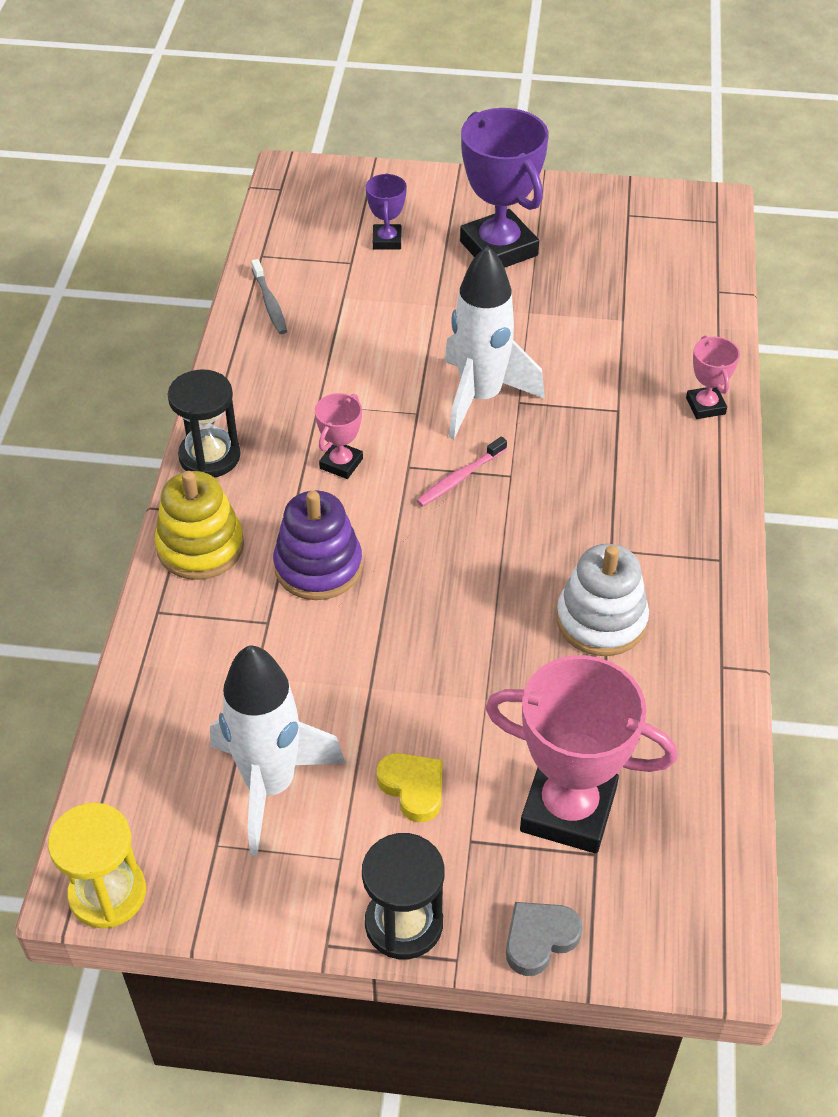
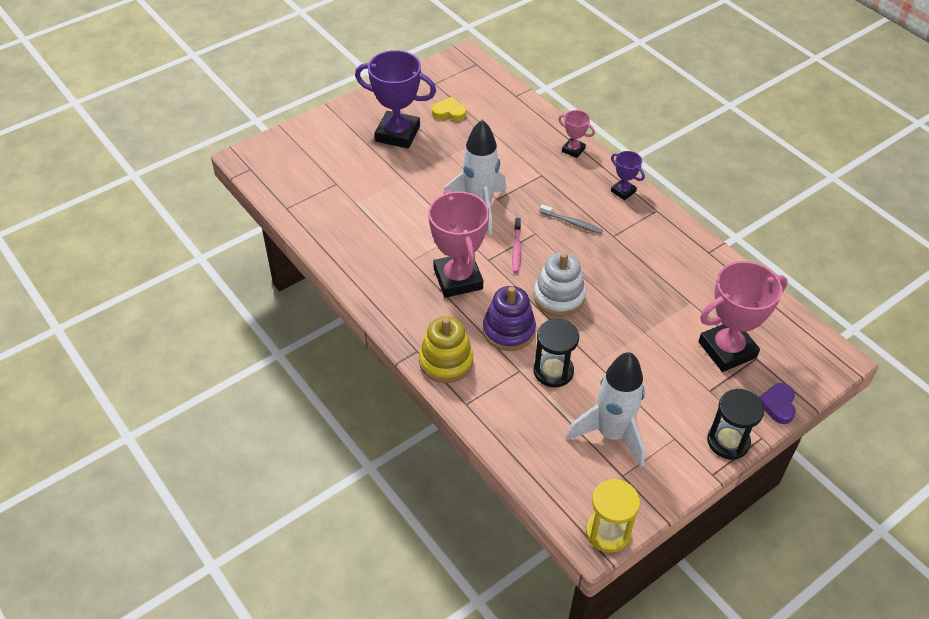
camera: 45 degrees left, 0 degrees up
(209, 456) = (393, 319): black hourglass -> black hourglass (553, 371)
(269, 303) = (323, 228): grey toothbrush -> grey toothbrush (572, 223)
(341, 463) = (458, 279): pink trophy -> pink trophy, size x2.04
(387, 240) = (340, 162): purple trophy -> purple trophy (623, 191)
(413, 788) = (664, 388): yellow heart -> yellow heart (449, 112)
(539, 939) = (778, 405): grey heart -> purple heart
(601, 620) = (646, 267): white stacking toy -> white stacking toy (558, 297)

